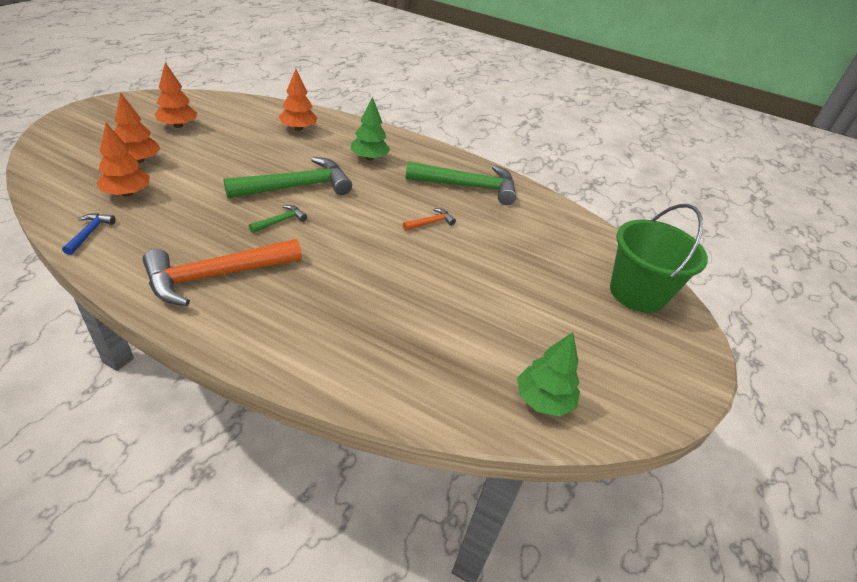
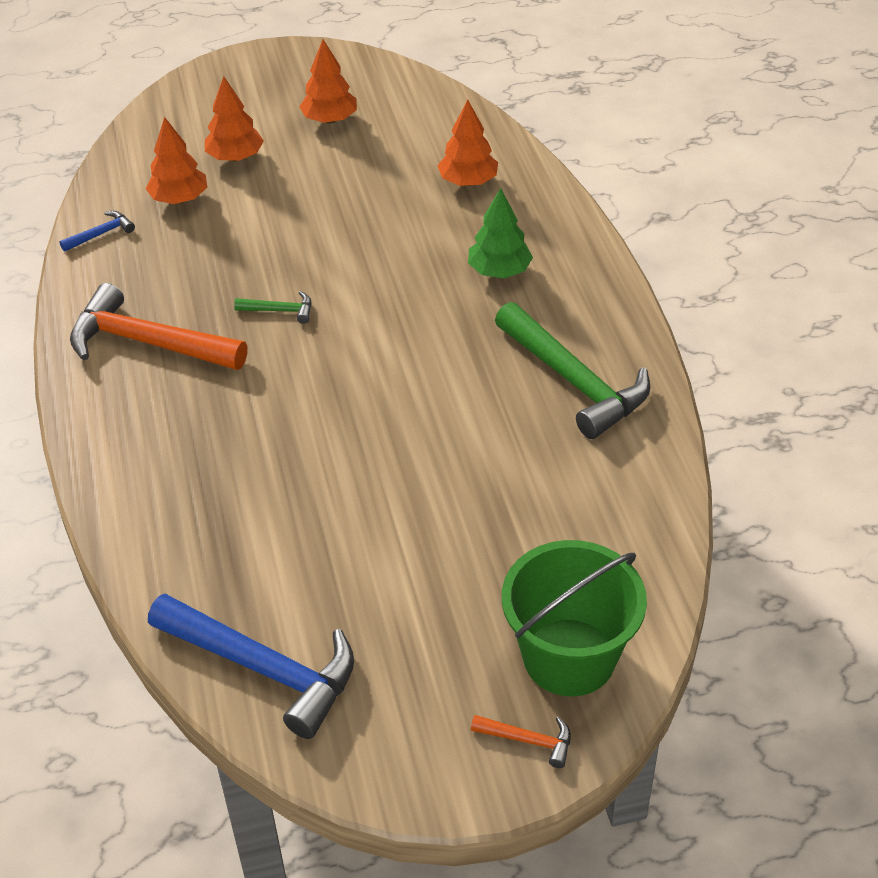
camera: 55 degrees right, 5 degrees up
(297, 187) = (353, 273): green hammer -> none
(430, 223) = (443, 405): orange hammer -> orange hammer (528, 740)
(543, 400) = (263, 668): green tree -> blue hammer

